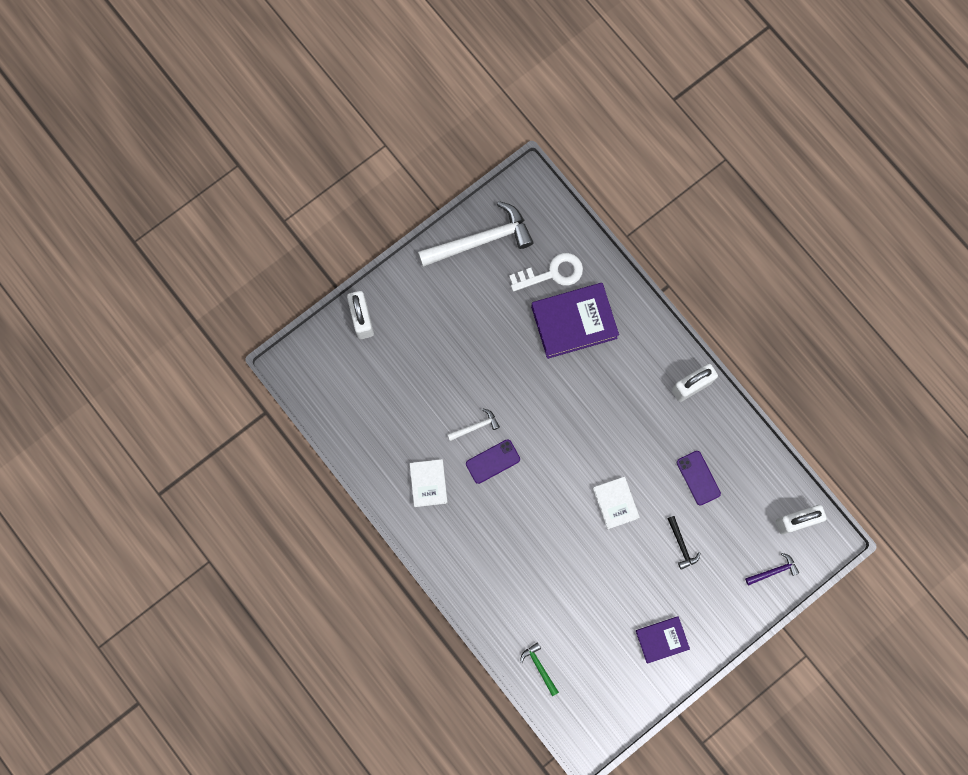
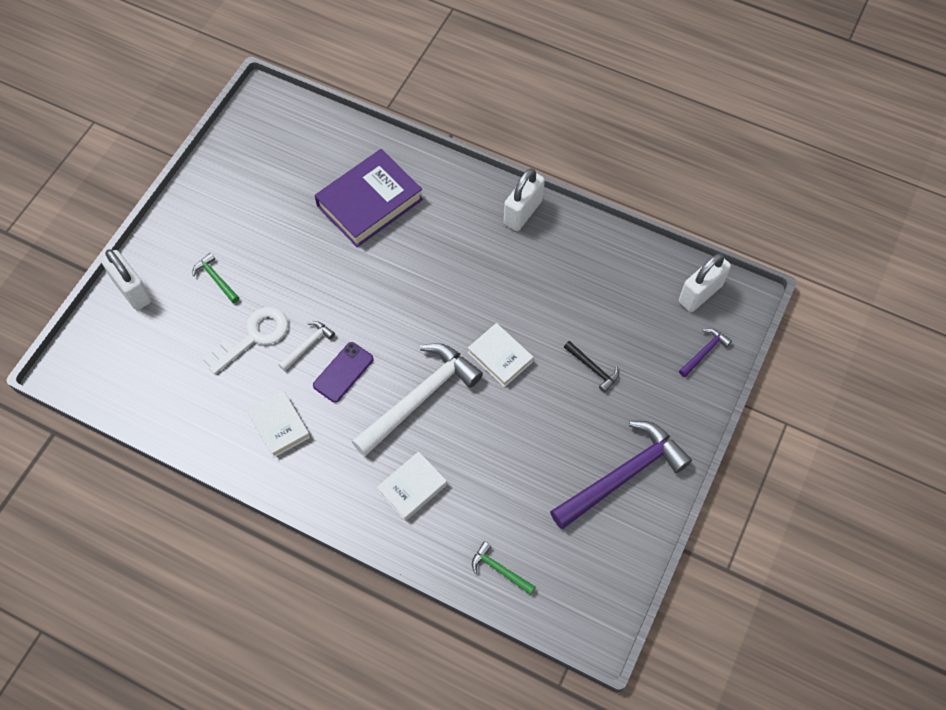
camera: 25 degrees left, 15 degrees down
(428, 337) = (216, 278): none -> green hammer
(481, 240) = (235, 166): white hammer -> white hammer (420, 398)
(504, 577) = (412, 488): none -> white book
(552, 273) = (325, 167): white key -> white key (253, 337)
(661, 639) = (623, 476): purple book -> purple hammer
(698, 478) = (575, 295): purple phone -> none

